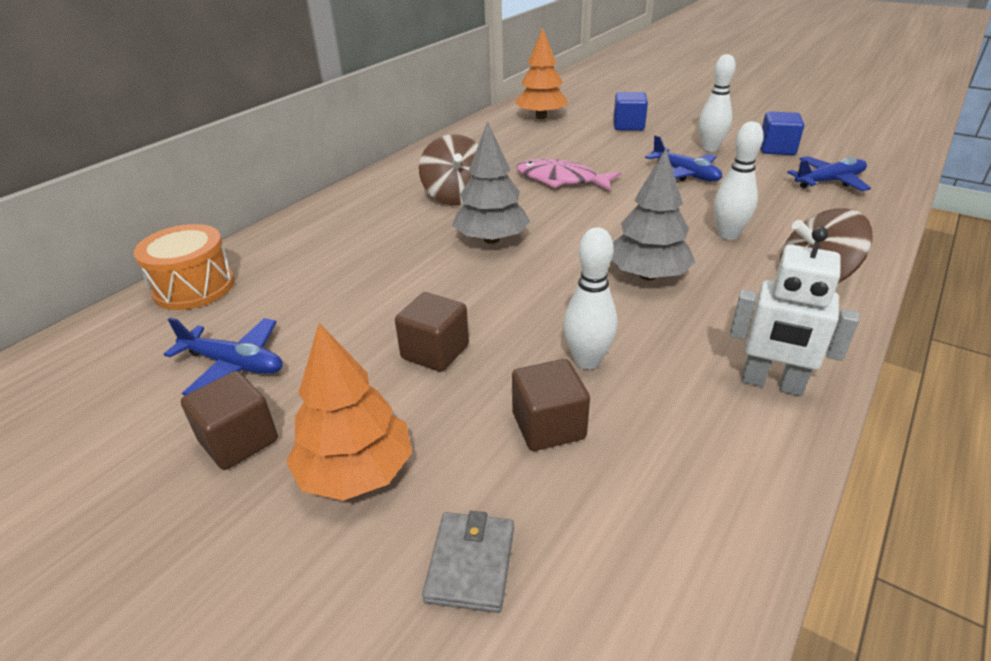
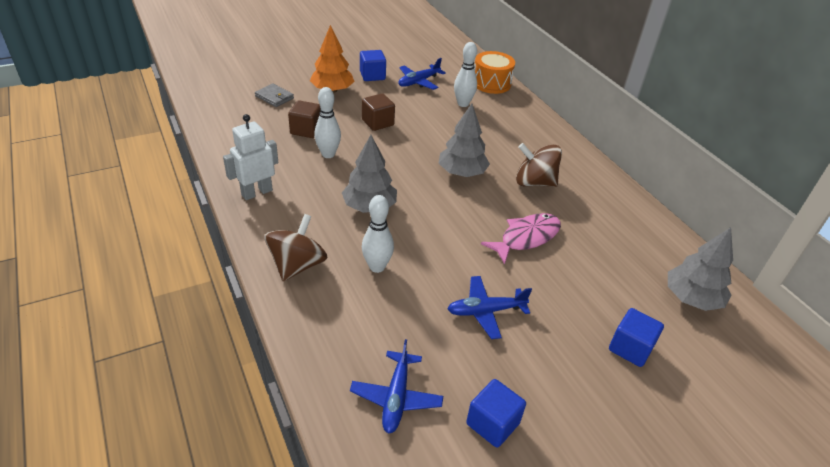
camera: 115 degrees right, 5 degrees up
(239, 441) = (372, 75): brown cube -> blue cube
(541, 117) = (691, 298): orange tree -> grey tree
(710, 148) = (529, 369): white bowling pin -> white bowling pin (463, 104)

